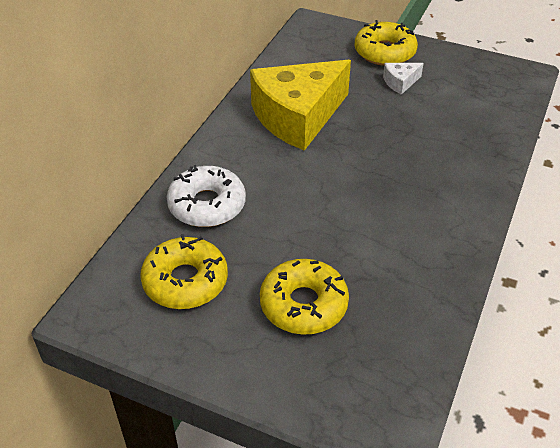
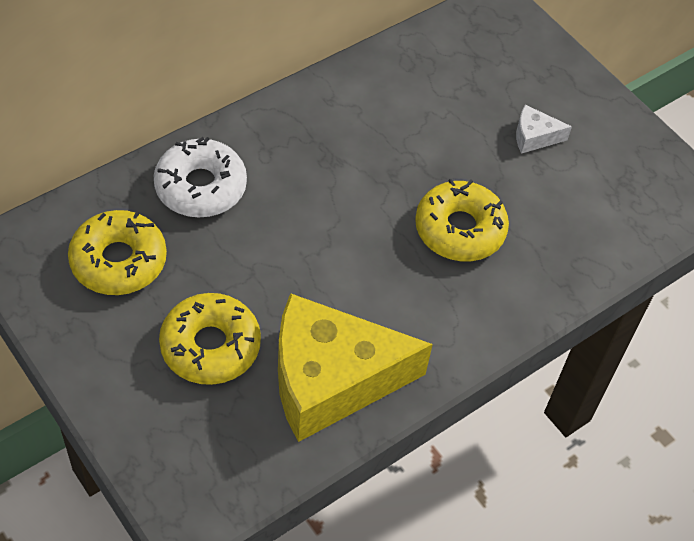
camera: 25 degrees right, 10 degrees up
(297, 117) = (378, 126): yellow cheese -> yellow cheese (331, 379)
(384, 52) = (552, 86): yellow donut -> yellow donut (459, 229)

